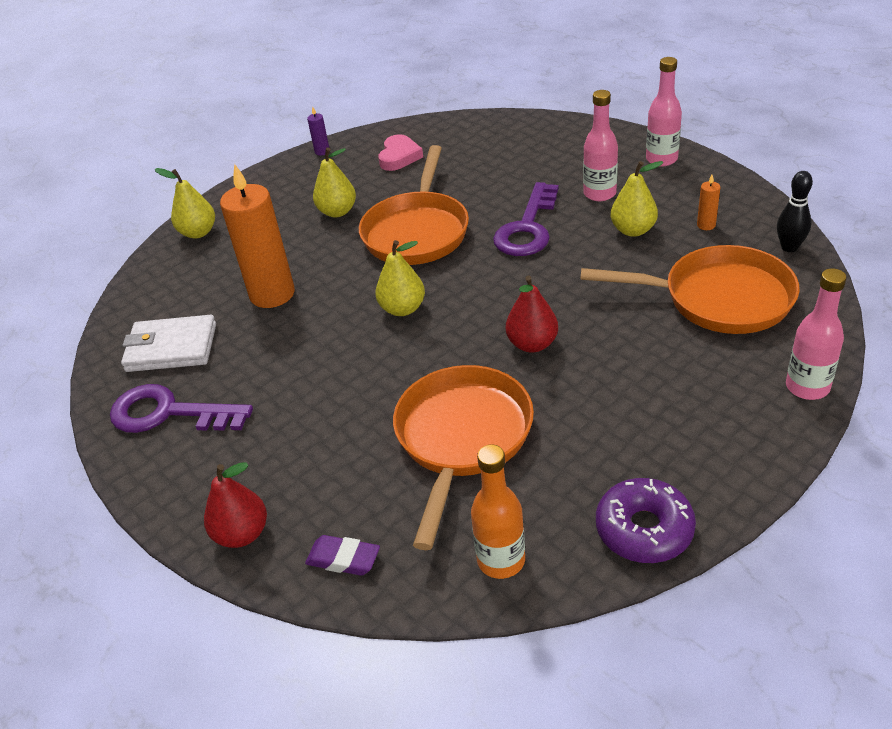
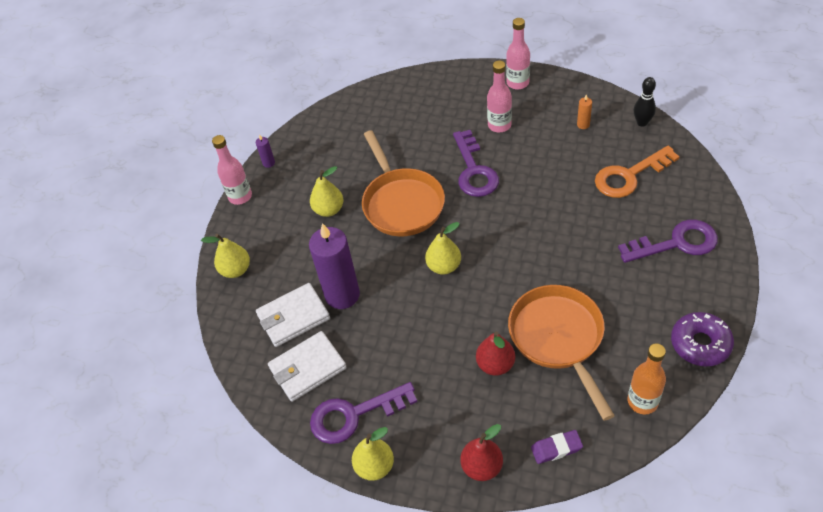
camera: 30 degrees left, 10 degrees up
(206, 295) = (293, 317): none -> white wallet
(272, 294) = (342, 295): orange candle -> purple candle
(399, 157) = (333, 146): pink heart -> none
(532, 344) = (547, 255): red pear -> red pear (495, 365)
(633, 230) = (542, 146): yellow pear -> yellow pear (375, 466)
(717, 397) = (676, 243): none -> purple key
(719, 299) = (629, 176): orange pan -> orange key
(807, 387) = (717, 215): pink bottle -> pink bottle (240, 196)

